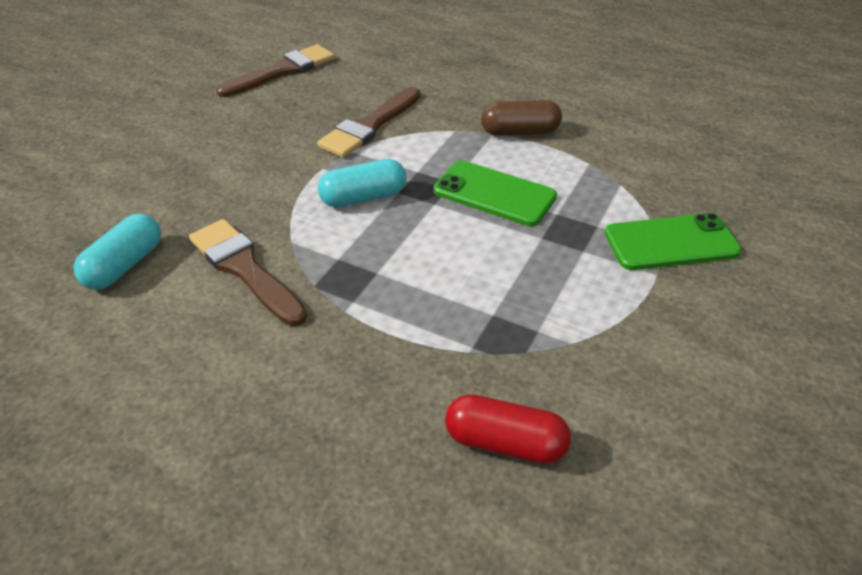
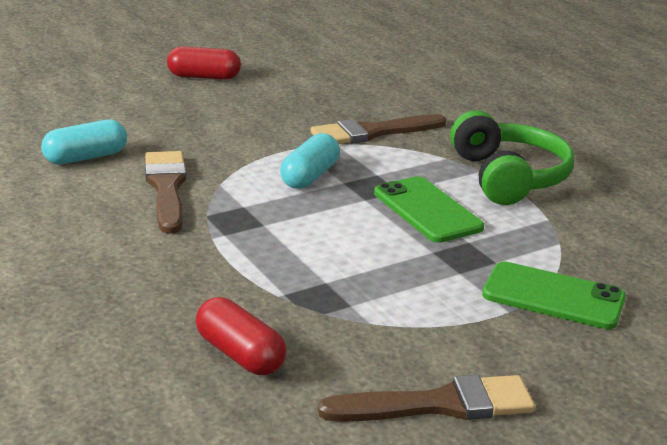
camera: 30 degrees right, 15 degrees down
(155, 118) = (204, 77): none -> red capsule
(282, 71) = (342, 75): brown brush -> brown brush (439, 404)
(363, 197) = (309, 176): turquoise capsule -> turquoise capsule turned 75 degrees counterclockwise
(520, 132) = (508, 177): brown capsule -> green headphones

